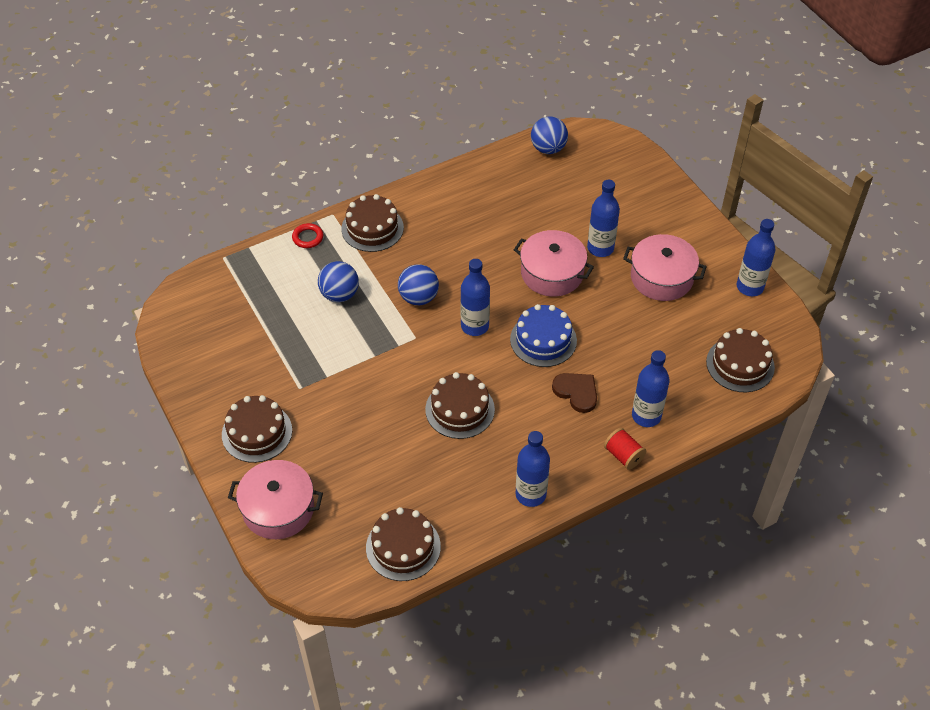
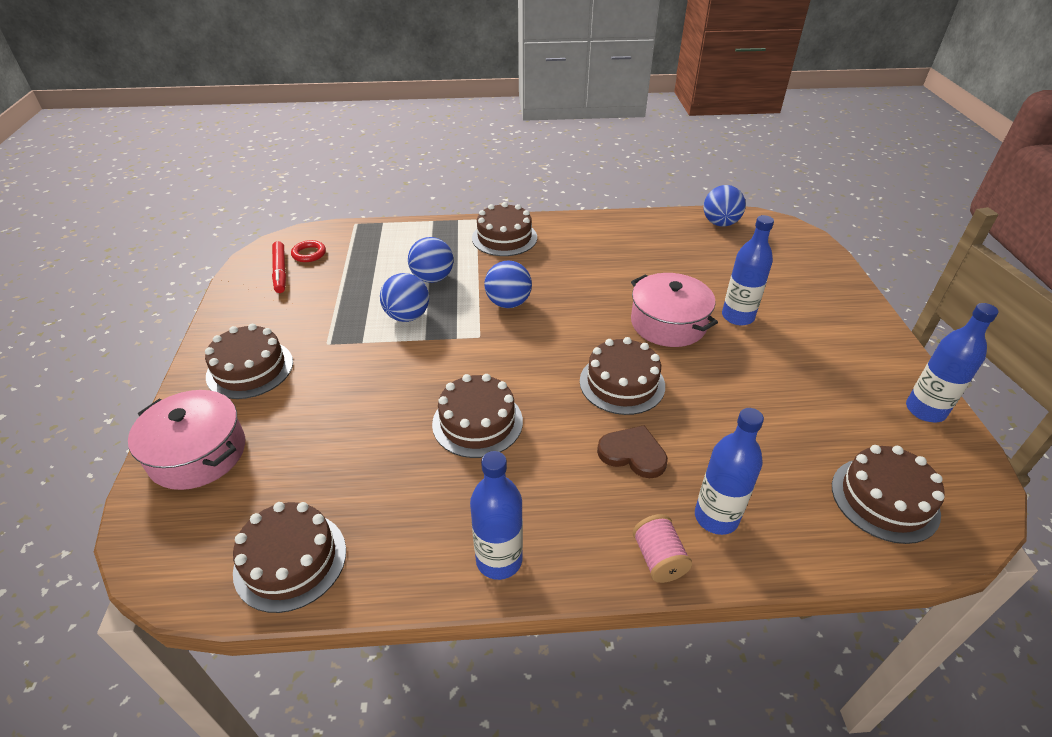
camera: 25 degrees right, 10 degrees down
(200, 334) = (280, 271): none -> red marker
(308, 237) = (440, 229): red ring -> red ring (309, 254)
(345, 340) = (407, 316): none -> blue ball
(475, 326) = (550, 345): blue bottle -> none
(543, 340) = (622, 383): blue cake -> brown cake
(576, 392) = (633, 454): brown heart -> brown heart turned 45 degrees counterclockwise
(623, 455) = (658, 559): red spool -> pink spool
(661, 277) = (803, 365): pink pot -> none

